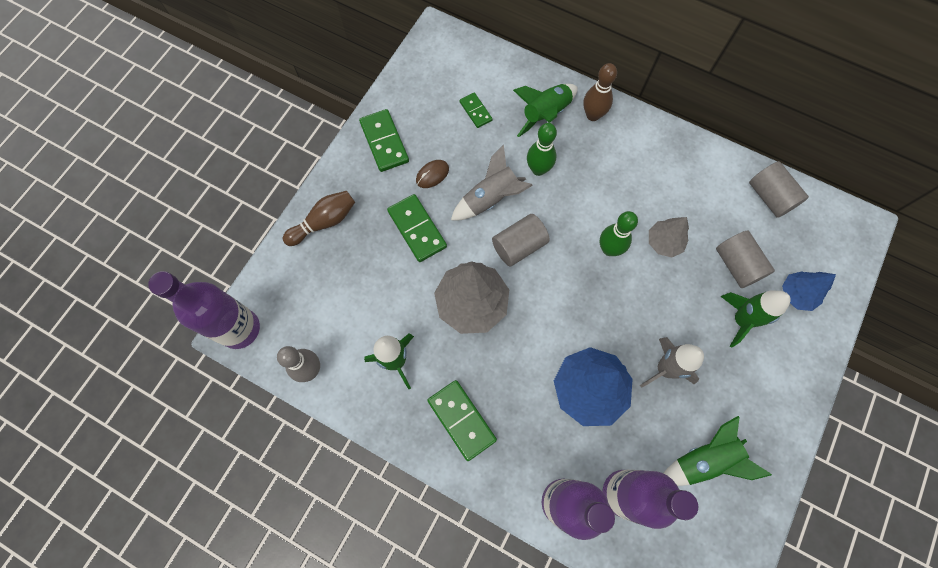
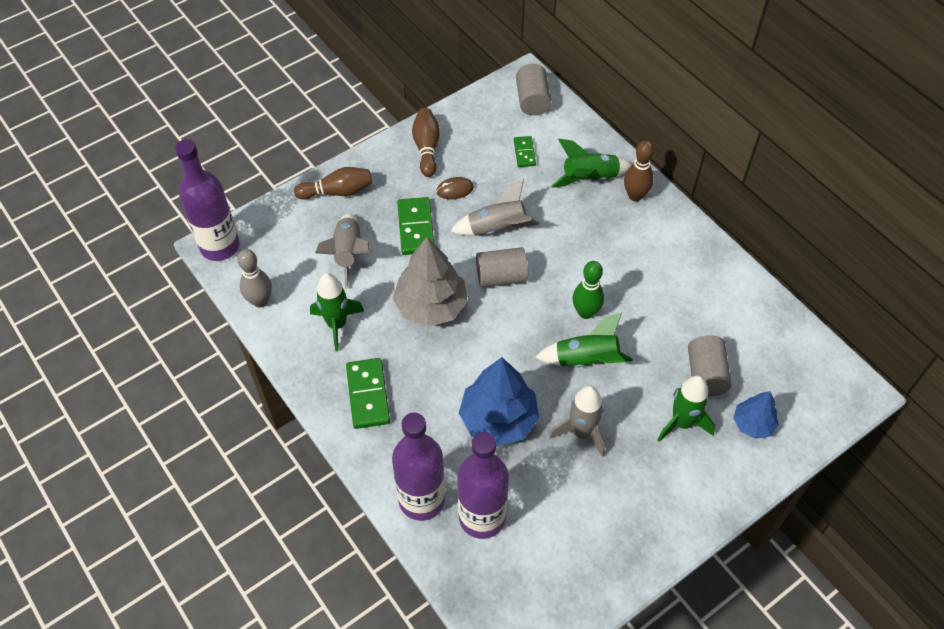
camera: 25 degrees right, 15 degrees down
(368, 283) = (348, 254): none -> grey rocket
(384, 142) = (426, 148): green domino -> brown bowling pin
(538, 169) = (556, 221): green bowling pin -> none
(664, 242) = (643, 327): grey tree -> none
(703, 460) = (574, 523): green rocket -> green rocket (586, 360)
(769, 197) = (775, 330): grey cylinder -> grey cylinder (532, 100)

